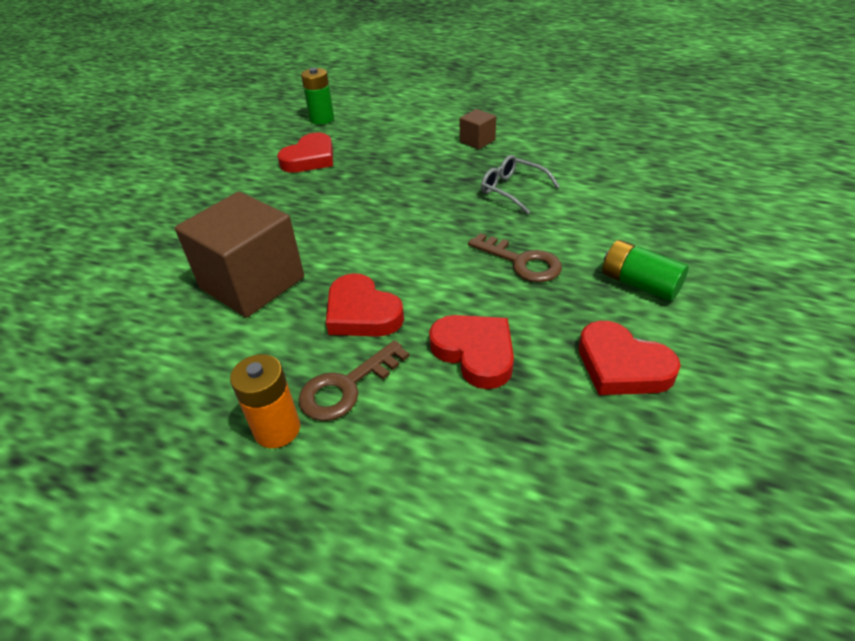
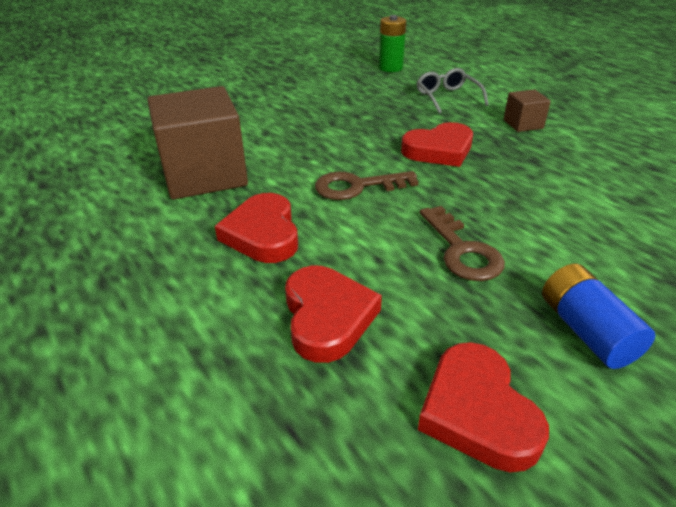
camera: 30 degrees right, 5 degrees down
(277, 429) = (98, 299): orange battery -> none
(310, 158) = (349, 95): red heart -> red heart (439, 150)
(347, 387) = (185, 291): brown key -> brown key (357, 186)
(511, 189) = (518, 178): grey glasses -> grey glasses (447, 97)
(639, 284) = (586, 331): green battery -> blue battery

